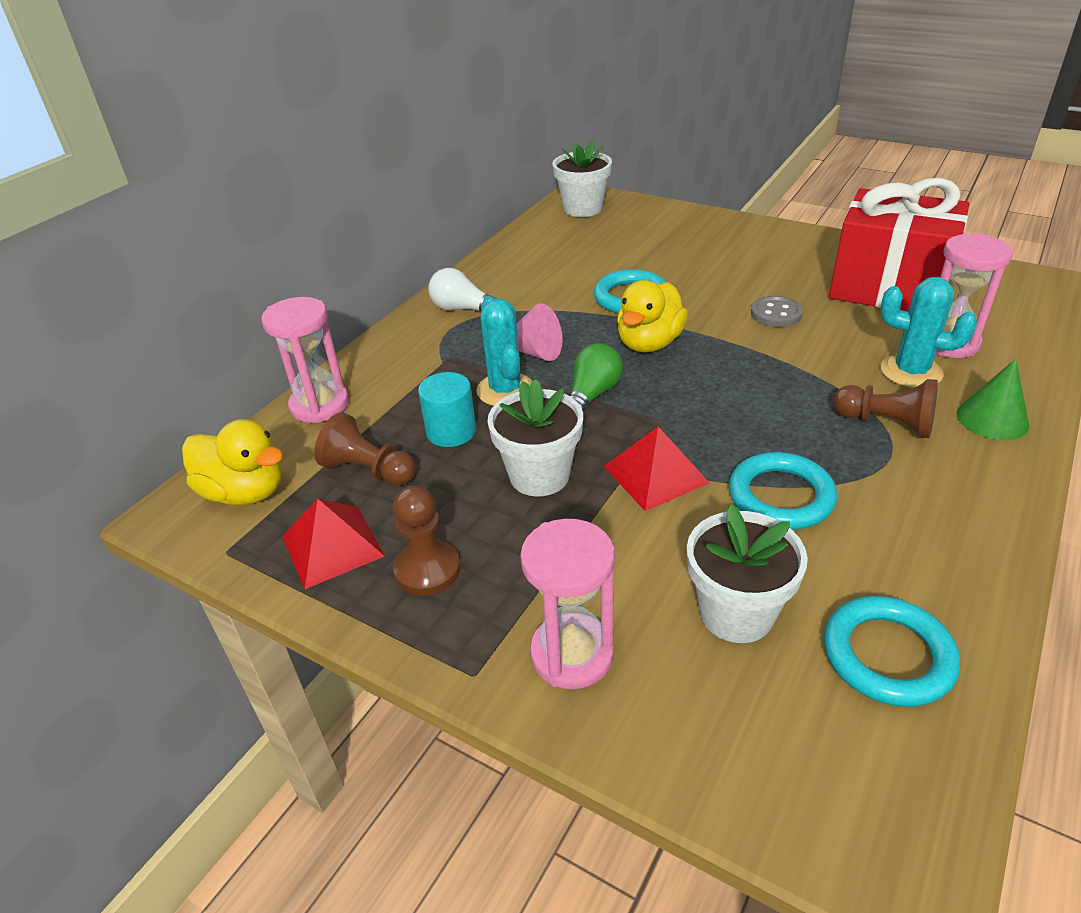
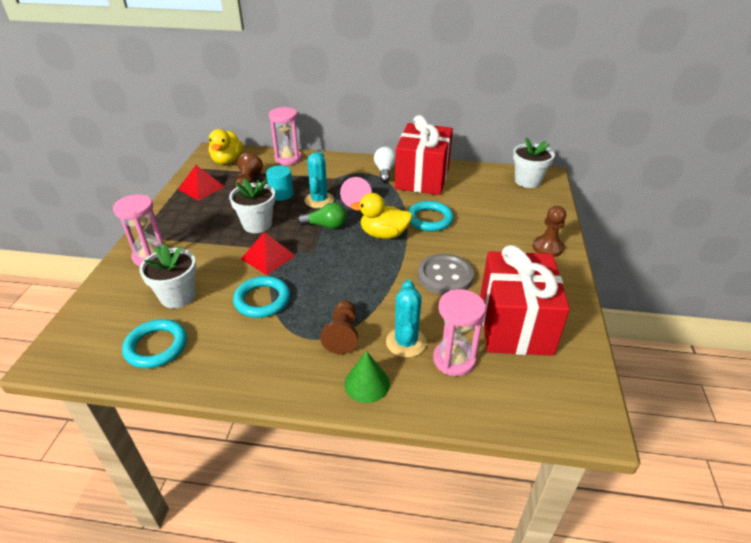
camera: 65 degrees right, 0 degrees up
(427, 570) = (192, 212): brown pawn -> brown pawn (547, 247)
(505, 390) = (319, 200): turquoise cactus -> turquoise cactus turned 45 degrees counterclockwise
(511, 281) = (422, 178): none -> red gift
(776, 314) = (445, 276): grey button -> grey button, size x1.65

